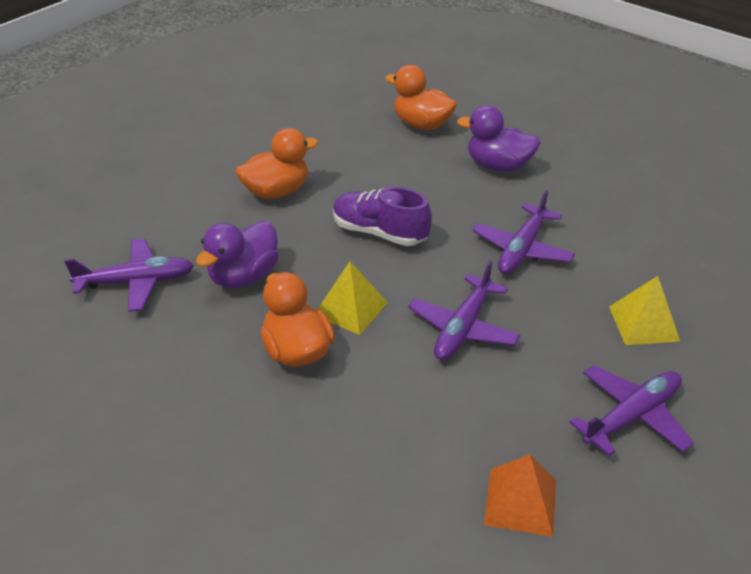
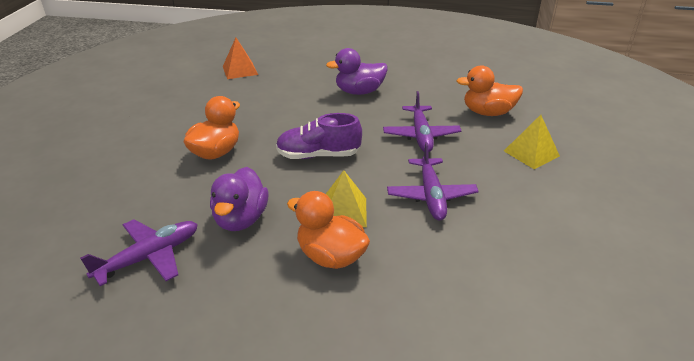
camera: 30 degrees left, 5 degrees down
(422, 124) = (286, 81): orange duck -> orange duck (487, 112)
(520, 502) = (573, 291): orange pyramid -> orange pyramid (240, 70)
(631, 416) = (579, 209): purple plane -> none

